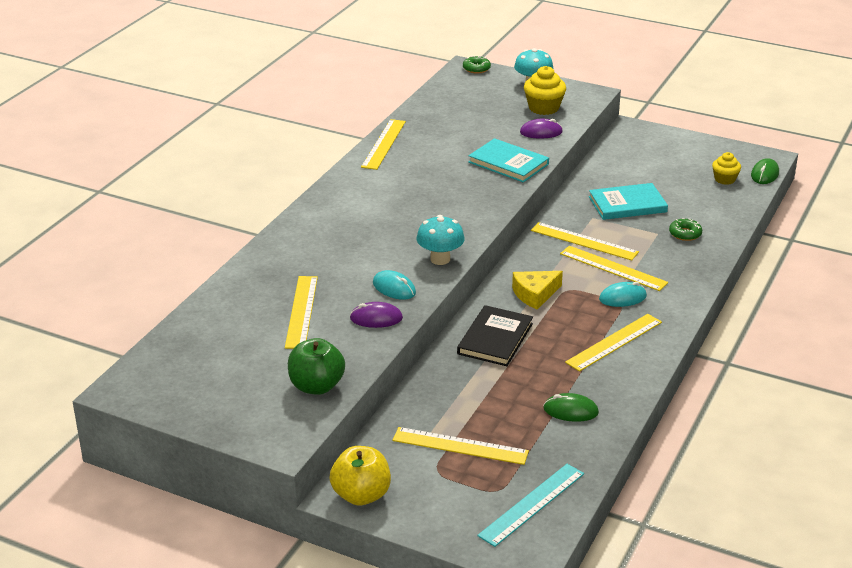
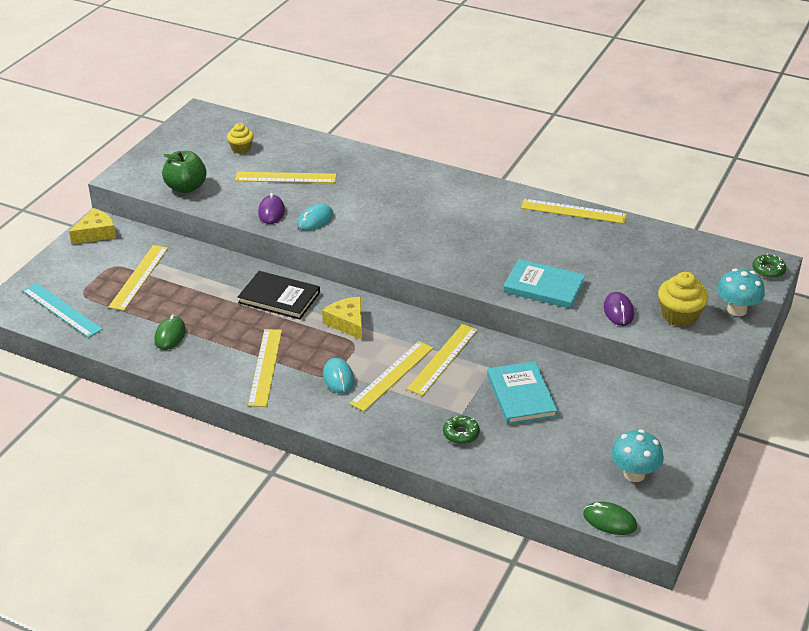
camera: 90 degrees right, 5 degrees up
(361, 495) = (96, 233): yellow apple -> yellow cheese
(440, 259) = (360, 243): turquoise mushroom -> turquoise mushroom (634, 474)
(508, 163) = (544, 286): turquoise book -> turquoise book turned 75 degrees clockwise
(614, 342) = (265, 367): yellow ruler -> yellow ruler turned 45 degrees clockwise
(724, 179) = (590, 481): yellow cupcake -> yellow cupcake (241, 148)

